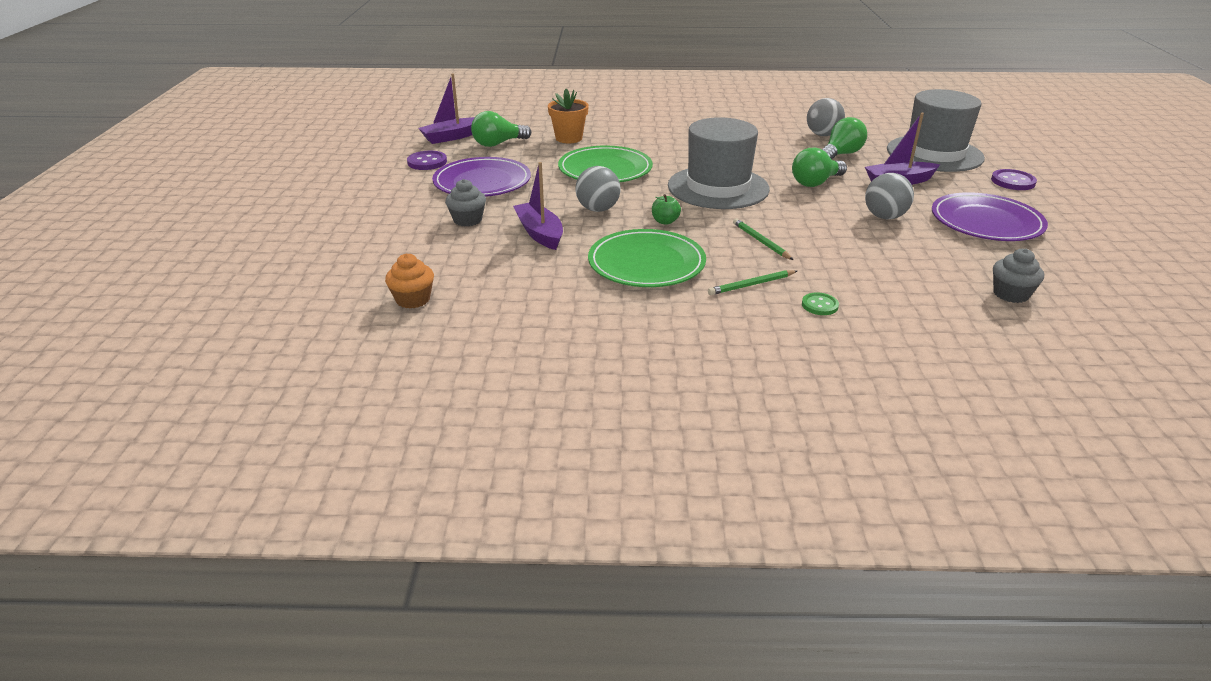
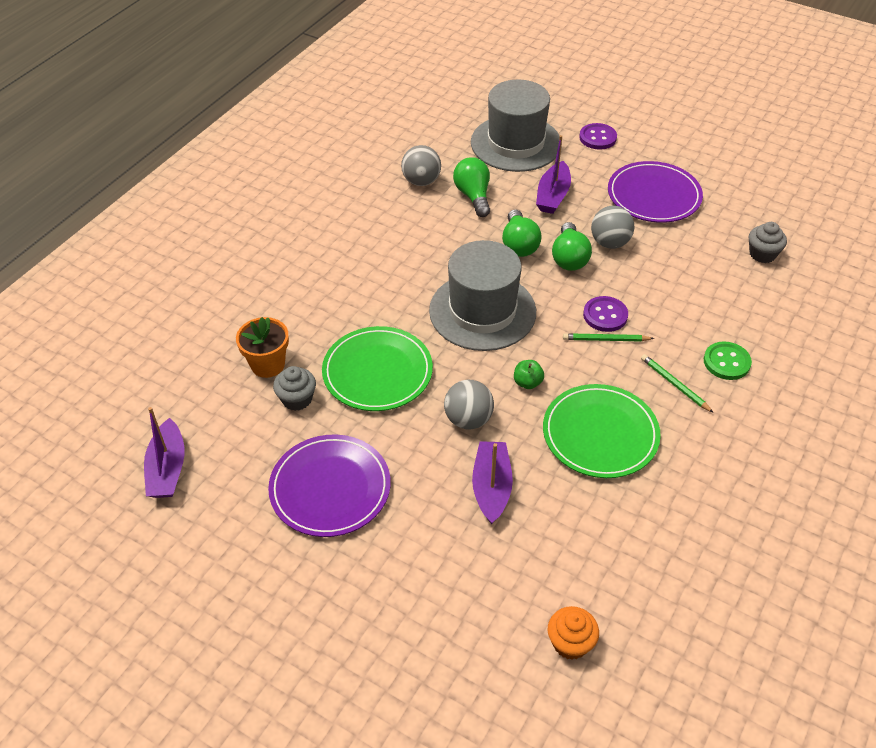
camera: 60 degrees left, 15 degrees up
(427, 162) = (229, 521): purple button -> purple button (605, 315)
(467, 220) = (420, 536): grey cupcake -> grey cupcake (297, 399)
(498, 144) = (229, 433): green light bulb -> green light bulb (569, 258)
(539, 233) = (491, 487): purple boat -> purple boat turned 90 degrees clockwise
(751, 285) = (675, 384): green pencil -> green pencil turned 135 degrees clockwise
(819, 305) = (726, 362): green button -> green button, size x1.50

